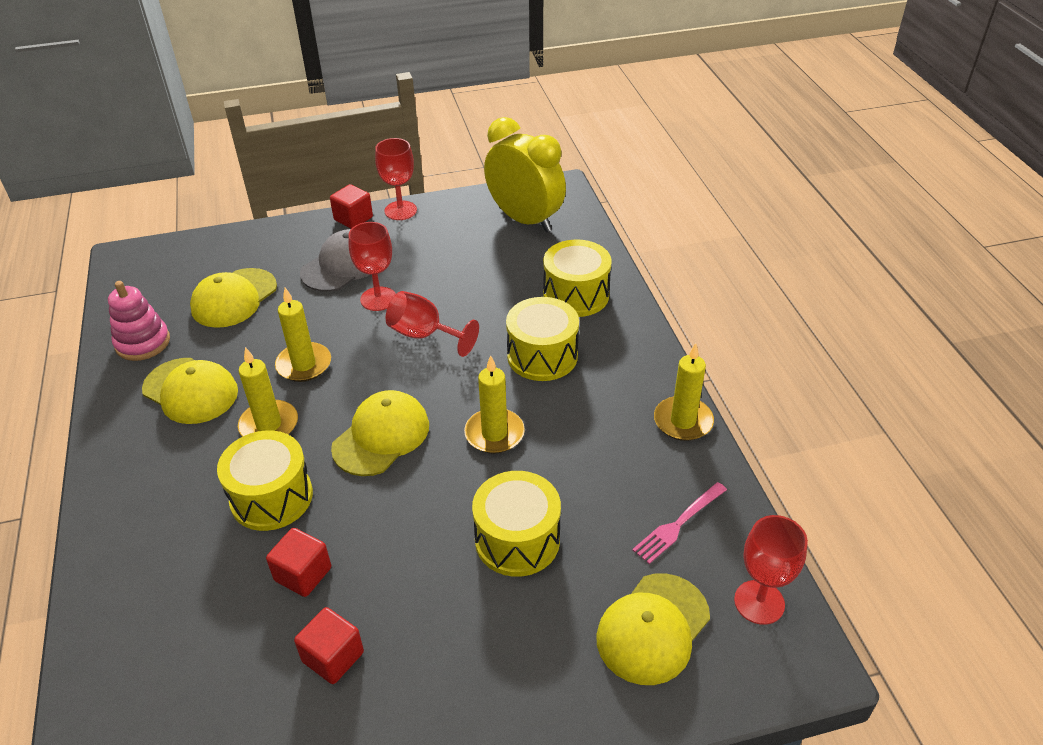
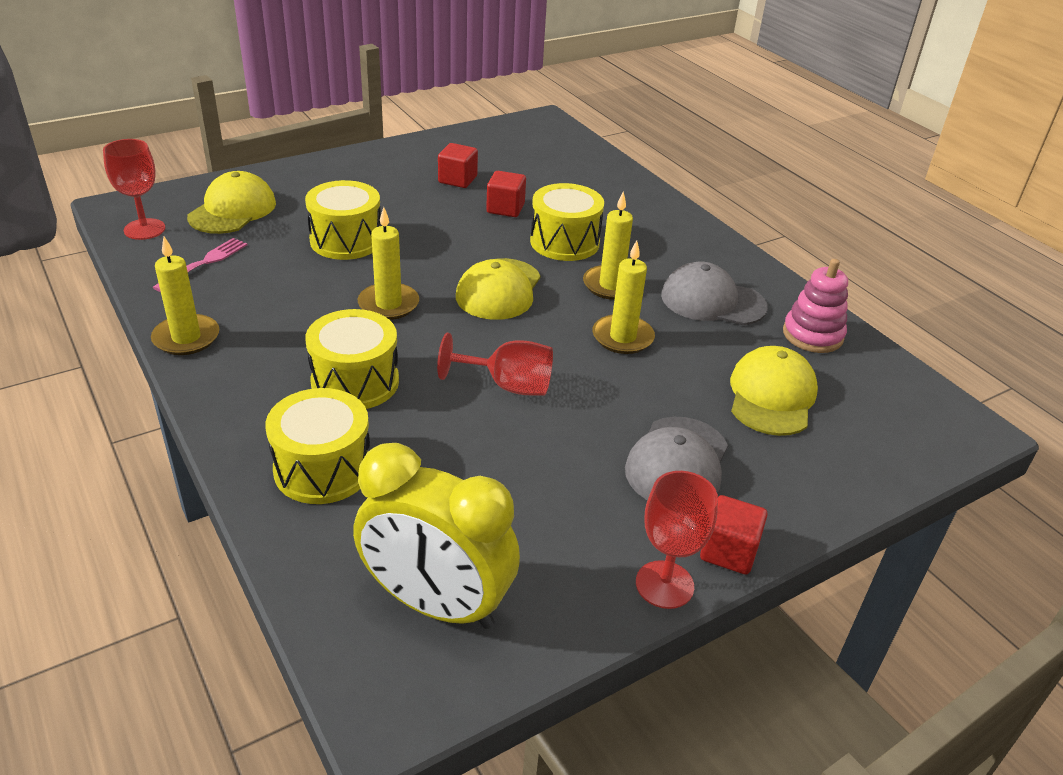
camera: 160 degrees right, 5 degrees down
(190, 391) = (712, 301): yellow cap -> grey cap
(378, 299) = (593, 422): red goblet -> none

